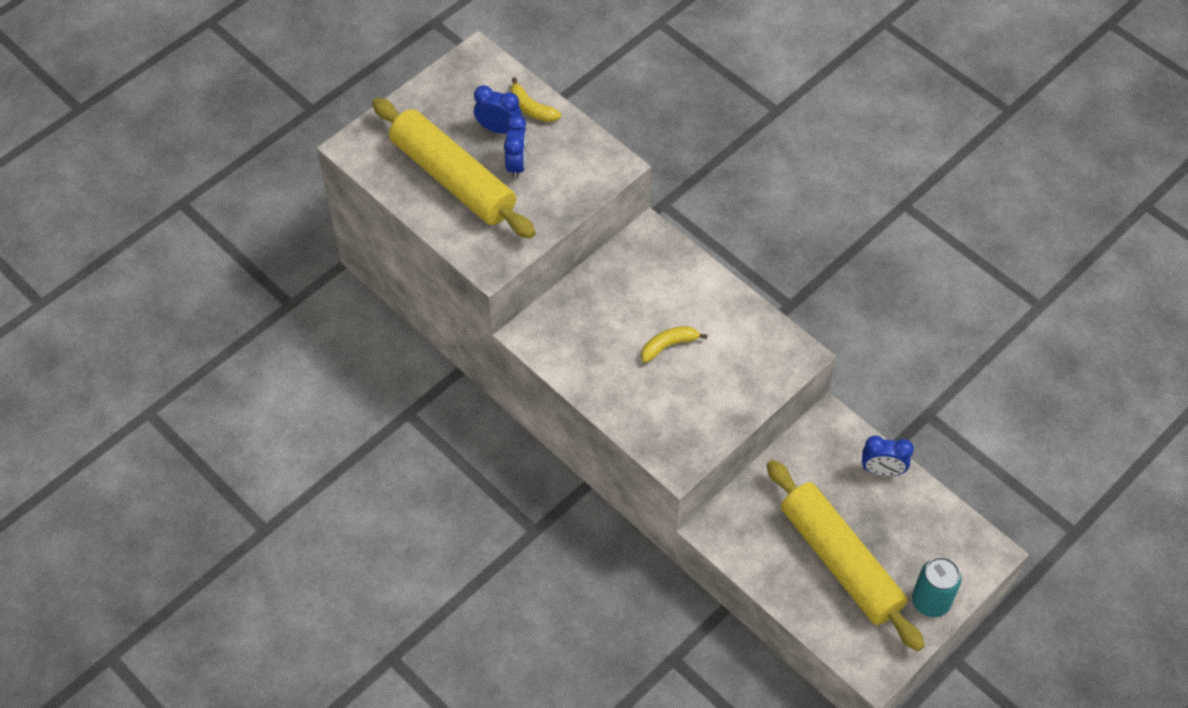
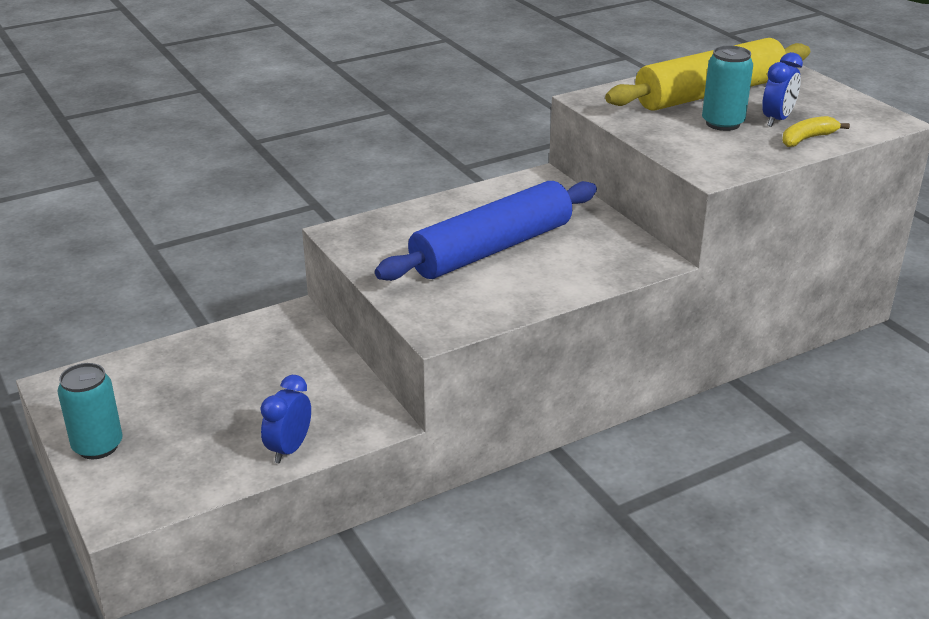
camera: 105 degrees right, 25 degrees down
(517, 165) = (722, 123): blue clock -> turquoise can
(668, 345) = (492, 249): yellow banana -> blue rolling pin
(840, 562) = (197, 390): yellow rolling pin -> none

